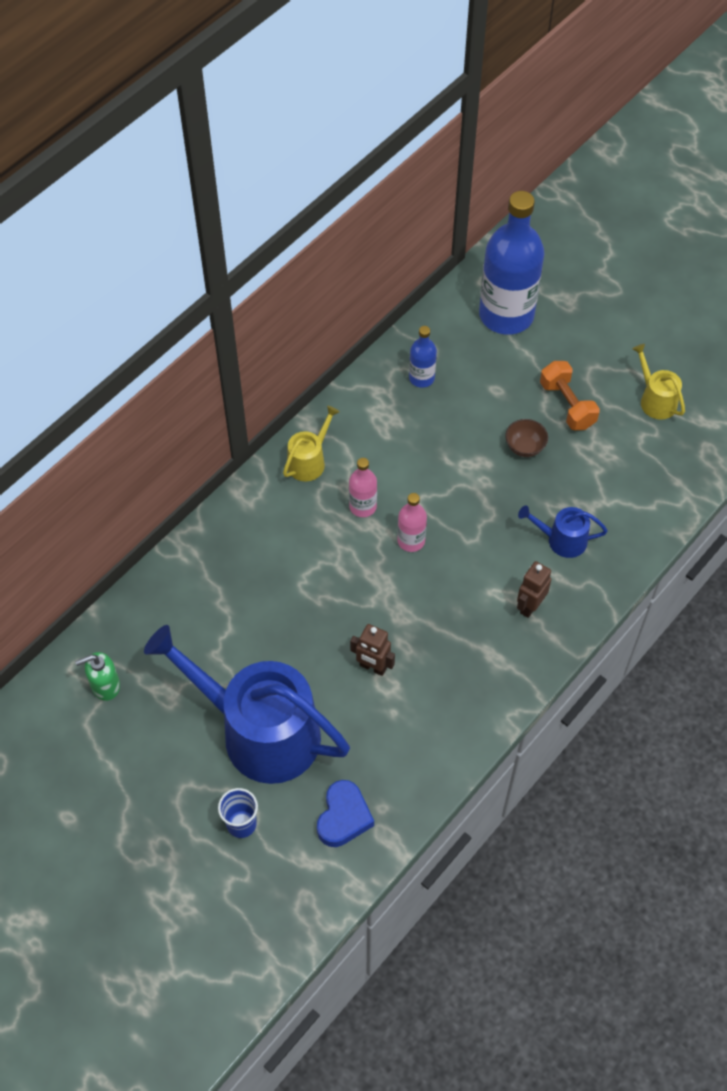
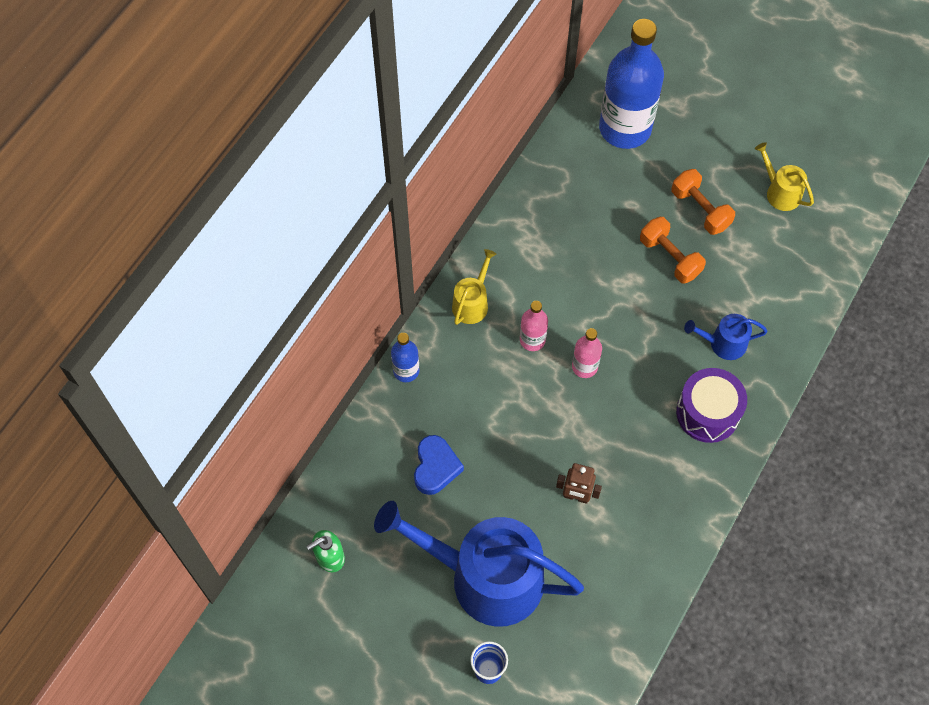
camera: 10 degrees left, 5 degrees up
(343, 817) = (581, 646): blue heart -> blue heart (435, 467)
(421, 378) = (559, 203): blue bottle -> blue bottle (406, 371)
(524, 447) = (670, 257): brown bowl -> orange dumbbell
(530, 606) = (707, 413): brown robot -> purple drum

